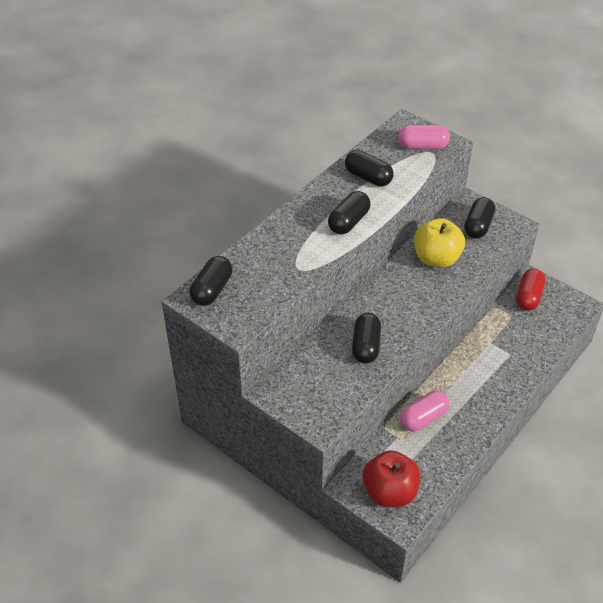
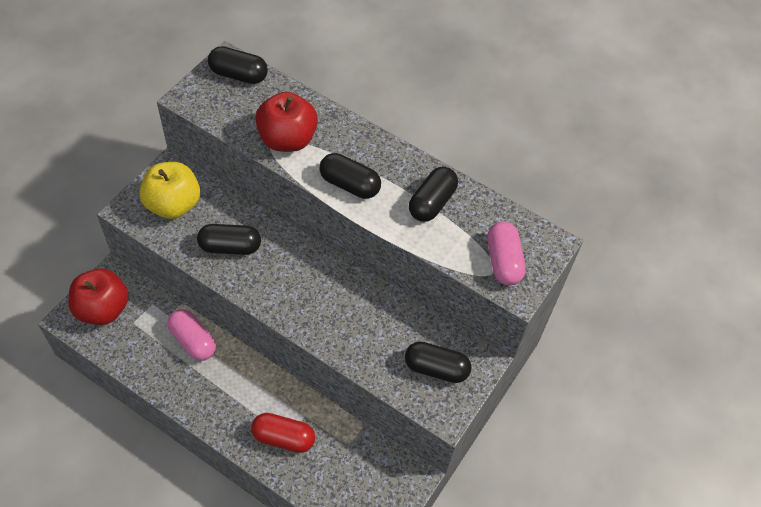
camera: 80 degrees right, 10 degrees up
(296, 258) = (287, 139): none -> red apple
(436, 259) = (371, 318): yellow apple -> yellow apple (173, 204)
(528, 297) = (384, 467): red capsule -> red capsule (283, 438)

